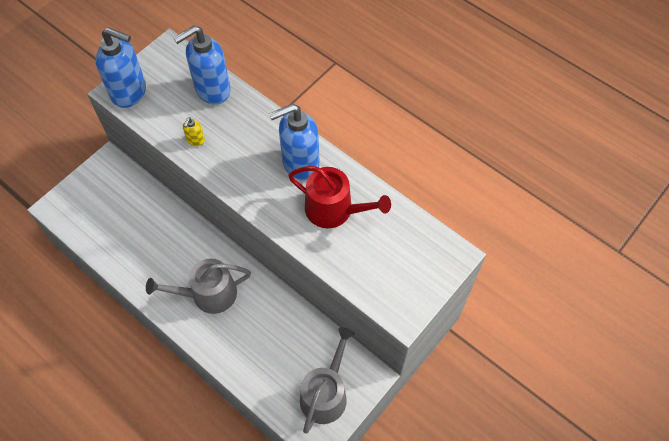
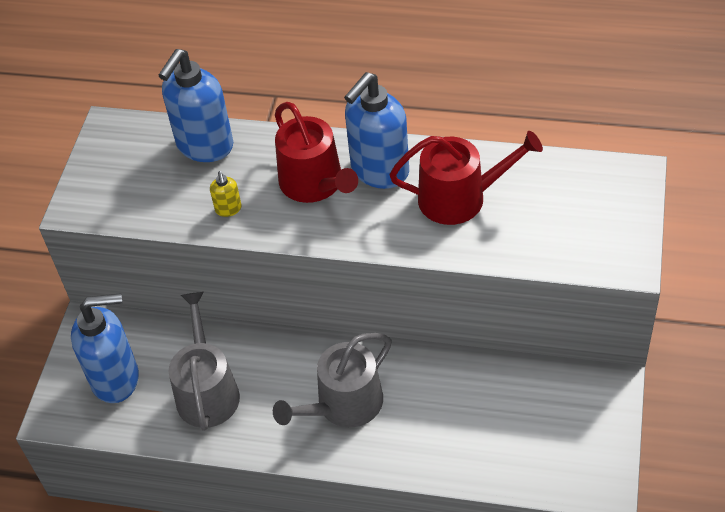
camera: 25 degrees left, 10 degrees down
(129, 92) = (97, 199): blue soap dispenser -> blue soap dispenser (116, 379)
(256, 151) = (315, 184): none -> red watering can
(326, 393) = (575, 432): grey watering can -> grey watering can (207, 391)

